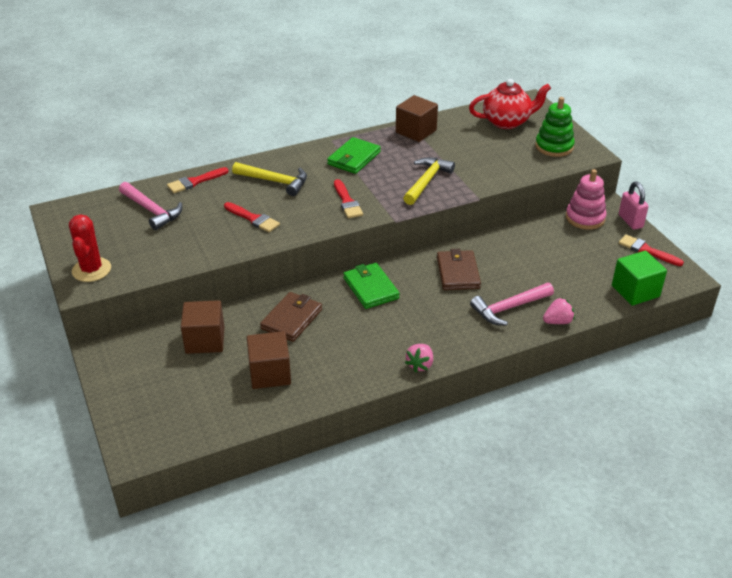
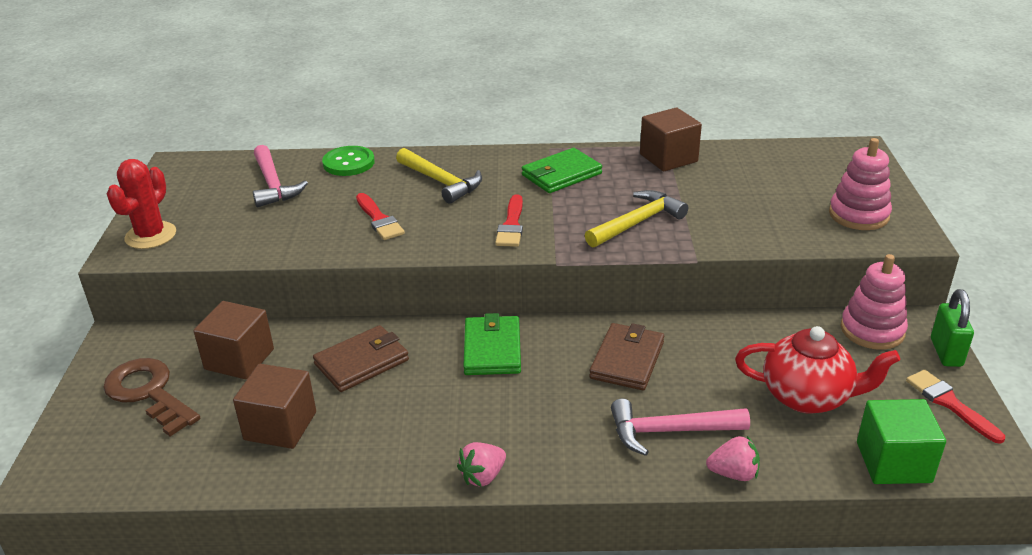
camera: 25 degrees right, 5 degrees down
(159, 379) = (148, 393): none -> brown key
(195, 182) = (348, 163): red brush -> green button
(507, 122) = (807, 170): red teapot -> red teapot (807, 397)
(554, 147) = (858, 215): green stacking toy -> pink stacking toy
(630, 221) = (946, 352): pink padlock -> green padlock

